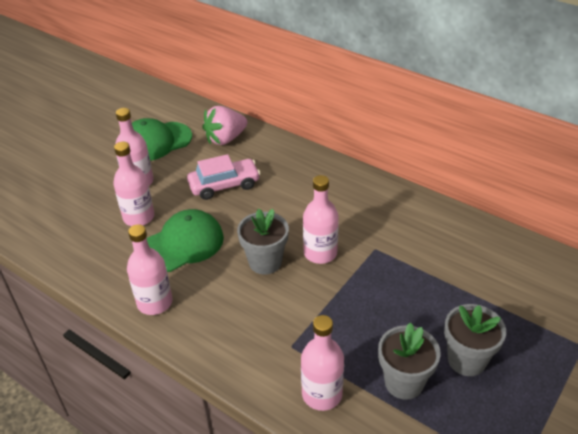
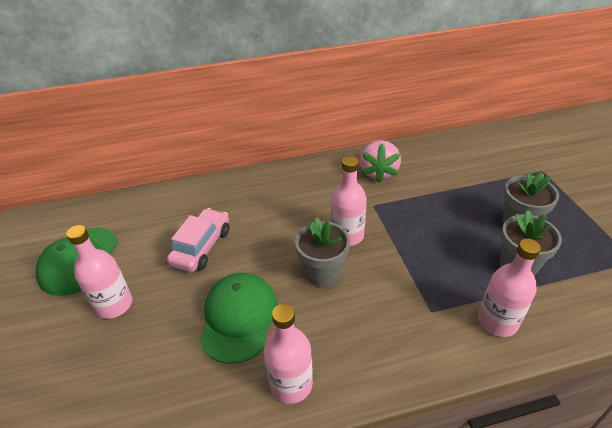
camera: 50 degrees left, 0 degrees up
(139, 217) = (162, 332): pink bottle -> none
(225, 139) = (147, 214): pink strawberry -> pink strawberry (378, 172)

